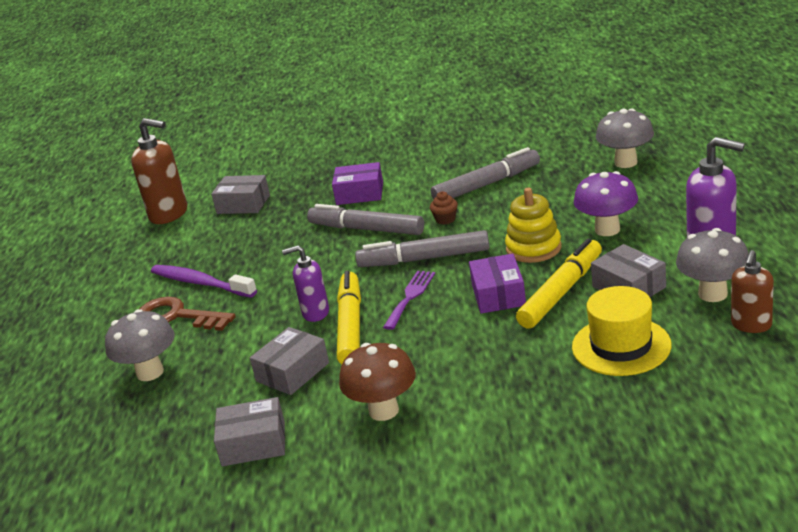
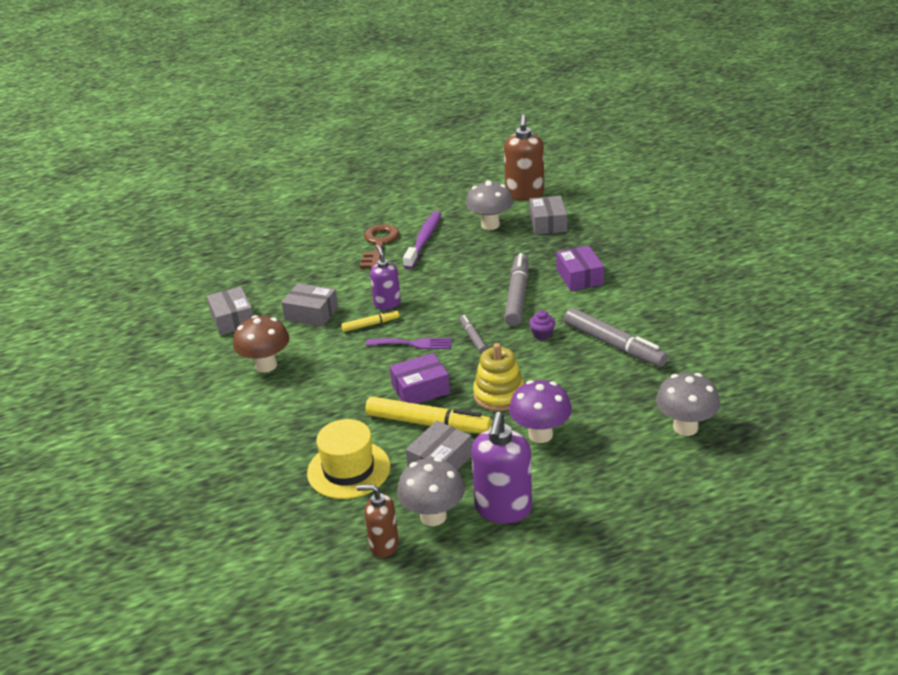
camera: 70 degrees right, 5 degrees up
(150, 372) = (310, 255): grey mushroom -> grey mushroom (490, 225)
(351, 326) = (370, 324): yellow marker -> yellow marker, size x0.52
(424, 259) = (473, 337): grey marker -> grey marker, size x0.52
(445, 219) = (542, 334): brown cupcake -> purple cupcake

